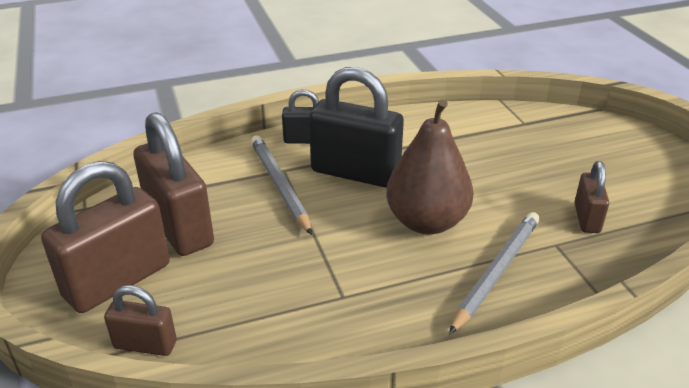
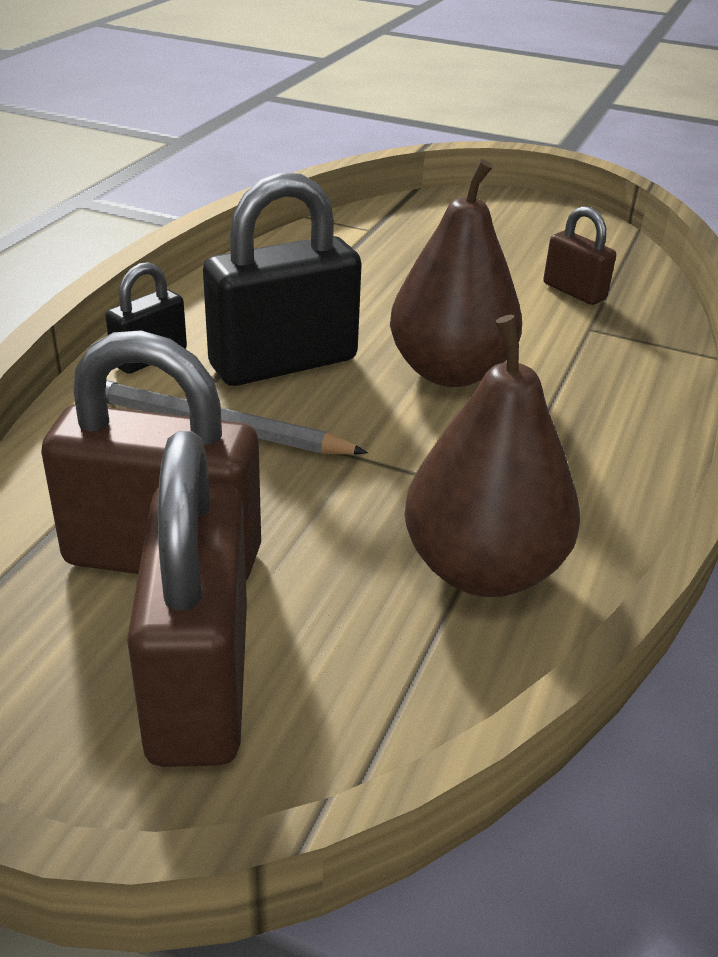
camera: 50 degrees left, 0 degrees up
(145, 344) = (391, 721): brown padlock -> none
(276, 318) = (482, 569): none -> brown pear
(496, 272) = (590, 381): grey pencil -> none

